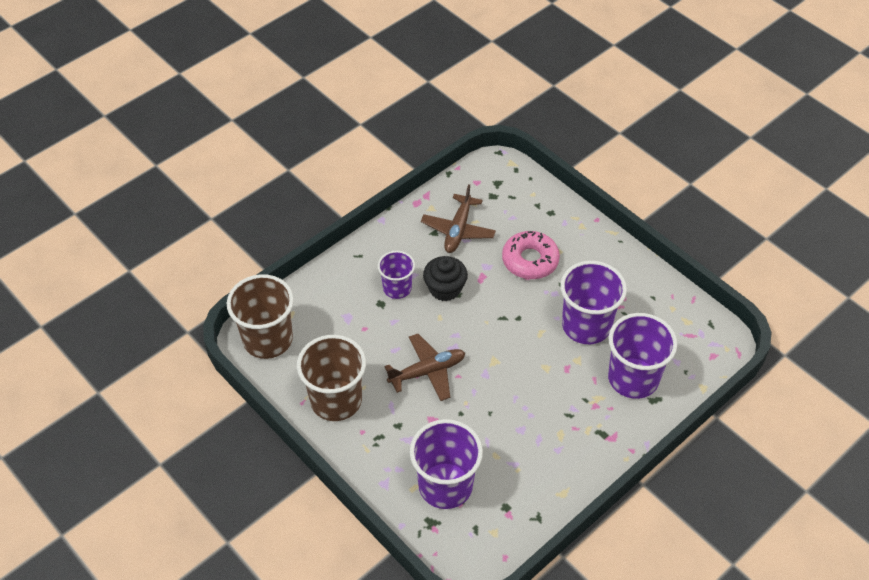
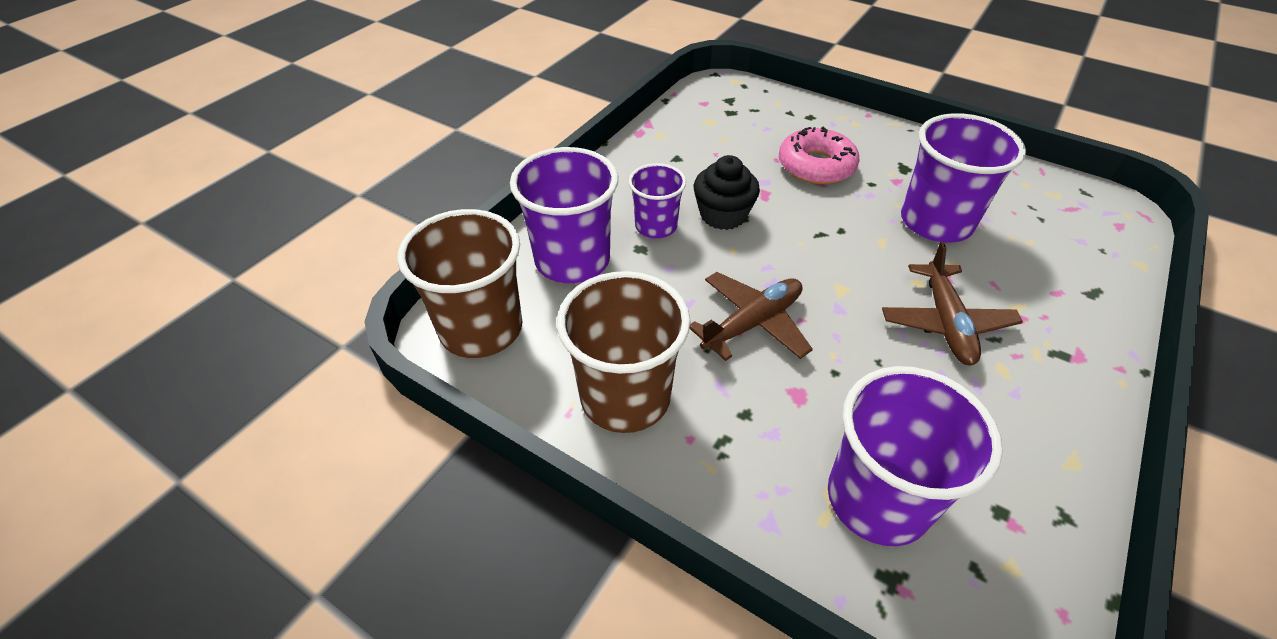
camera: 15 degrees left, 5 degrees down
(458, 230) = (706, 150): brown plane -> brown plane (945, 322)
(633, 378) = (1044, 272): purple cup -> purple cup (572, 260)

